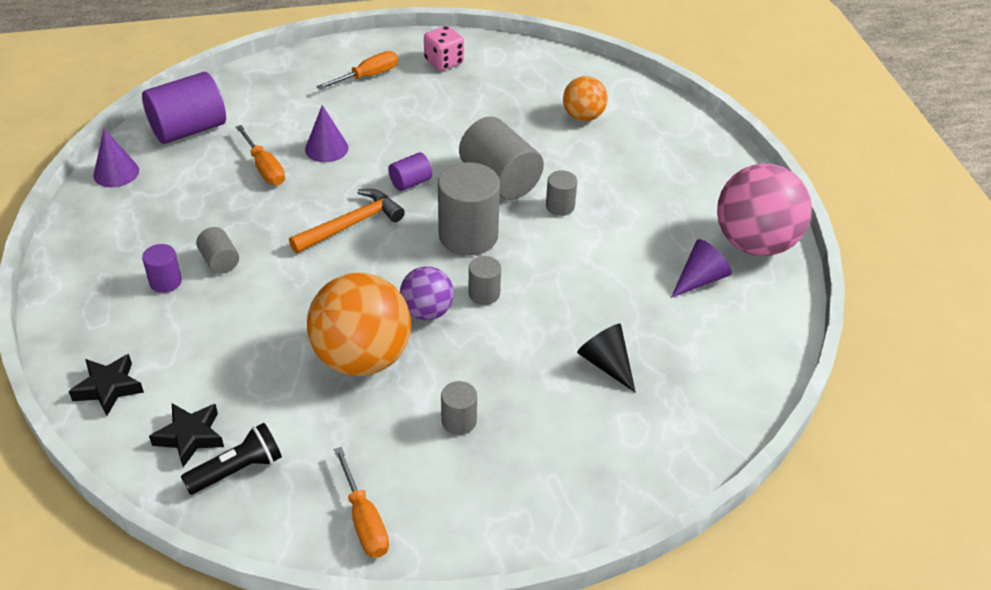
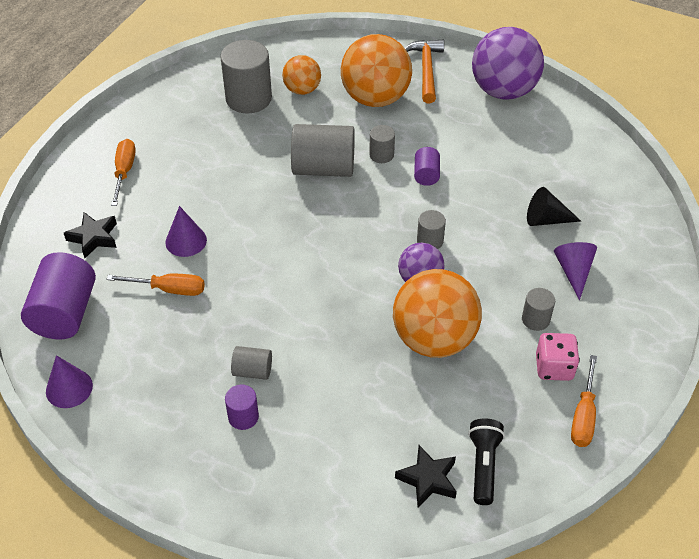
camera: 50 degrees left, 5 degrees up
(108, 388) = (332, 509): black star -> black star (94, 238)
(351, 224) = (289, 272): orange hammer -> orange hammer (426, 70)
(364, 520) = (583, 416): orange screwdriver -> orange screwdriver turned 90 degrees clockwise
(410, 182) = (276, 215): purple cylinder -> purple cylinder (426, 175)
(444, 62) = (158, 122): pink dice -> pink dice (554, 367)
(468, 236) = (365, 217): grey cylinder -> grey cylinder (248, 98)
(630, 165) = (375, 98): none -> orange ball
(700, 279) = (512, 133): purple cone -> purple cone (573, 271)
(755, 243) = (503, 91): pink ball -> purple ball

